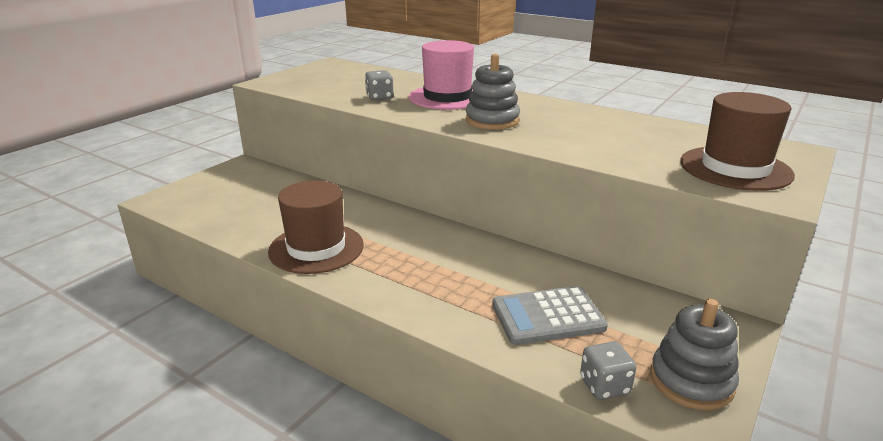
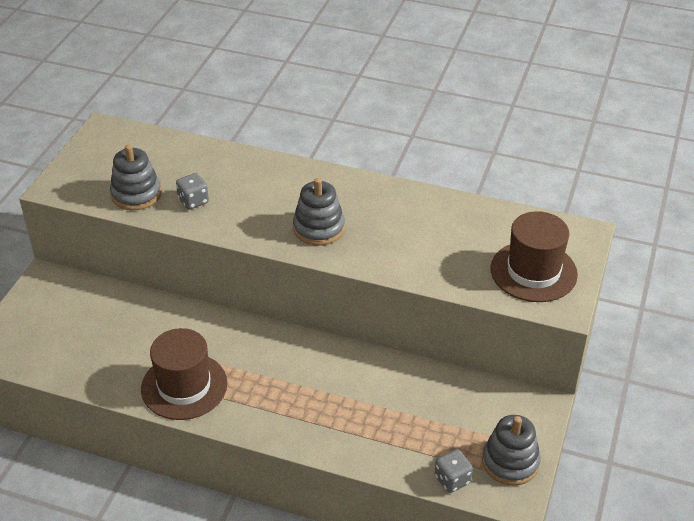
camera: 15 degrees left, 15 degrees up
(331, 90) = (136, 194): none -> grey stacking toy
(447, 97) = (262, 189): pink hat -> none
(547, 316) = (402, 424): grey calculator -> none

